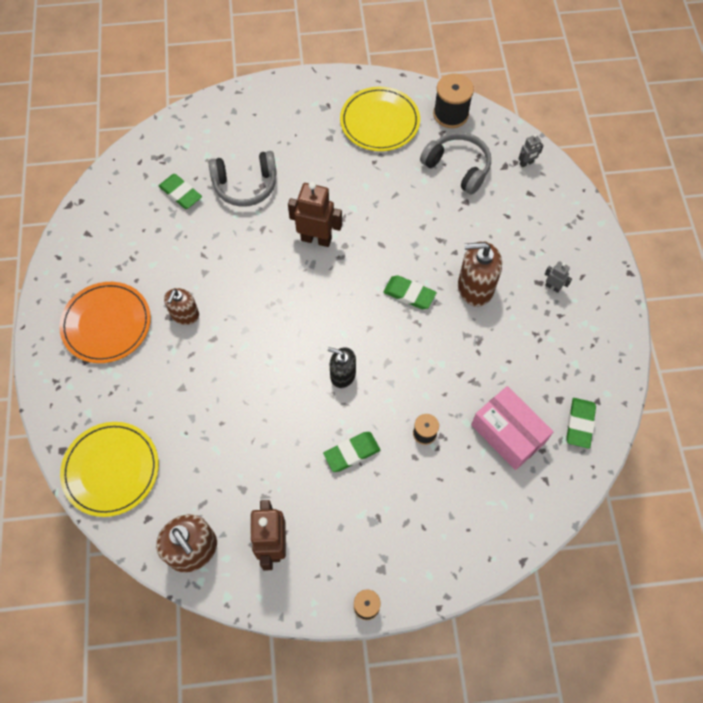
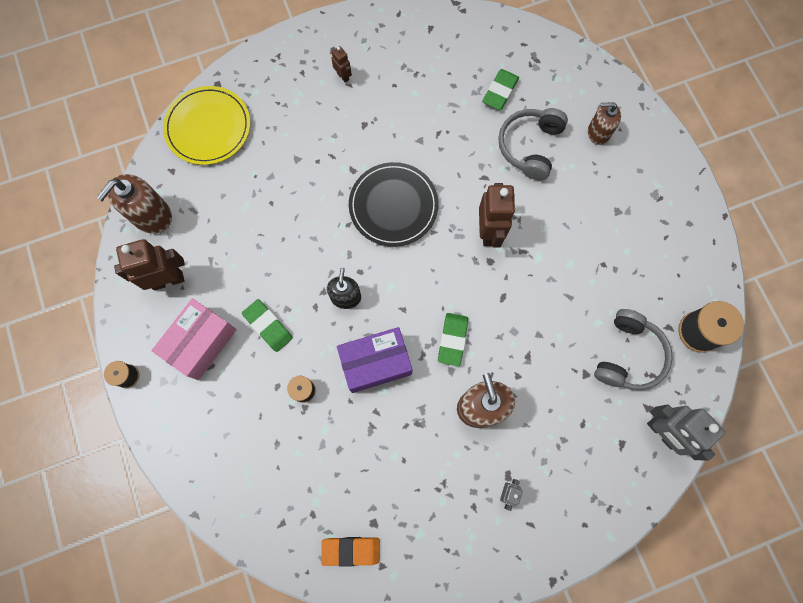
camera: 75 degrees right, 10 degrees up
(106, 324) = (343, 76): orange plate -> brown robot
(185, 315) = (370, 138): brown soap dispenser -> brown soap dispenser (598, 132)
(245, 185) = (530, 147): grey headphones -> grey headphones turned 45 degrees clockwise
(264, 311) = (393, 206): none -> black plate
(379, 121) = (658, 257): yellow plate -> none
(414, 363) = (375, 363): none -> purple box
(508, 433) = (322, 475): pink box -> pink box (201, 343)
(526, 163) = (662, 432): grey robot -> grey robot, size x2.05
(579, 424) = (351, 550): green eraser -> orange eraser

